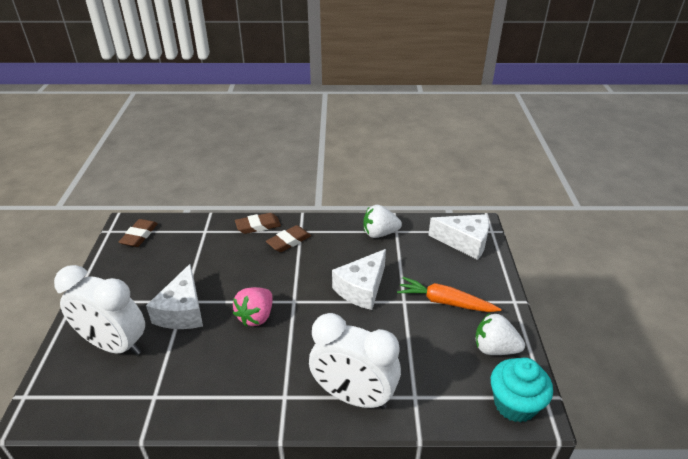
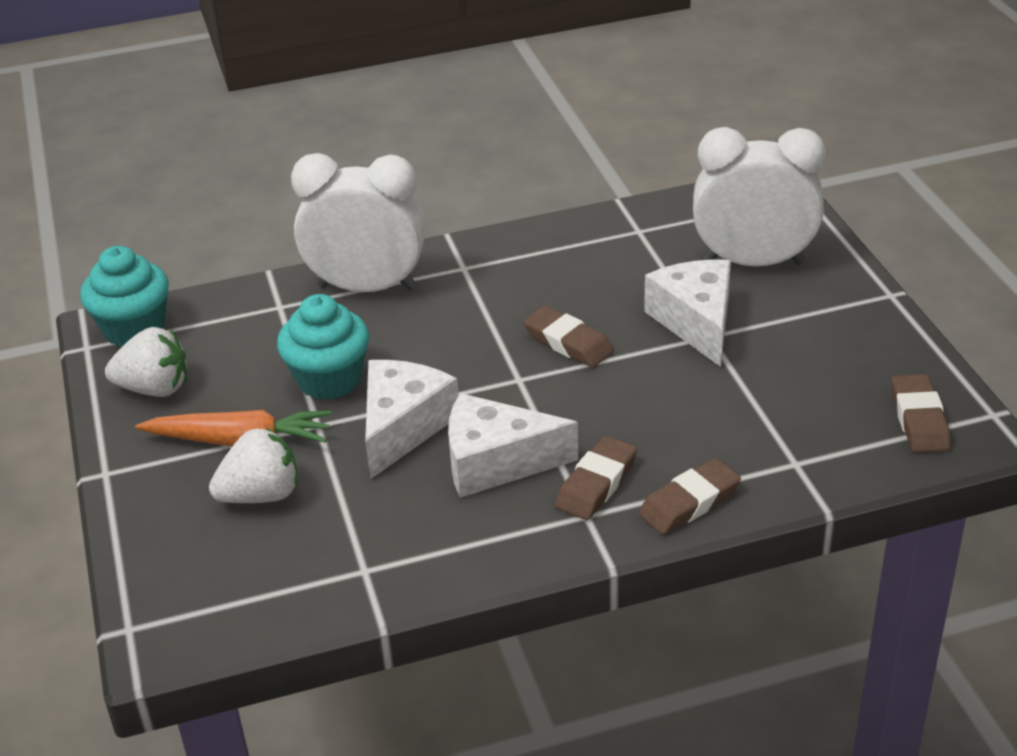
camera: 165 degrees right, 0 degrees up
(256, 316) = (568, 342): pink strawberry -> brown eraser
(380, 233) = (401, 553): white strawberry -> white strawberry (261, 495)
(393, 327) = (329, 380): none -> turquoise cupcake
(464, 242) = (198, 579): white cheese -> white cheese (496, 462)

